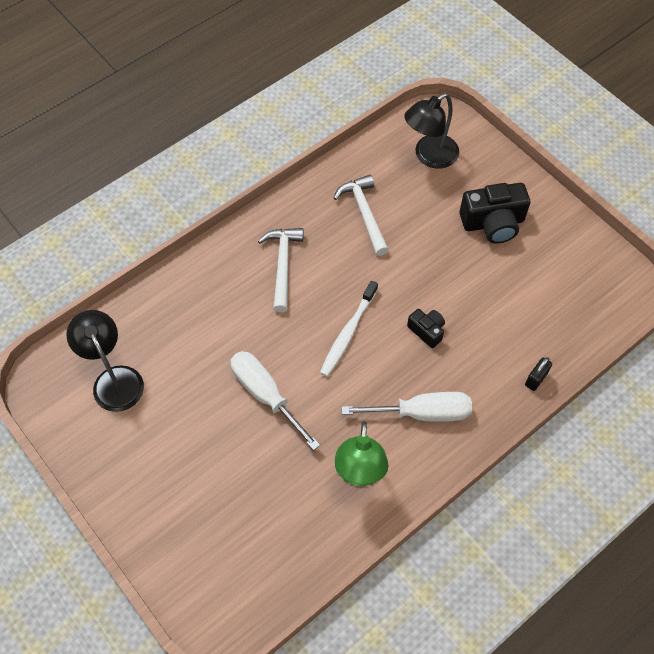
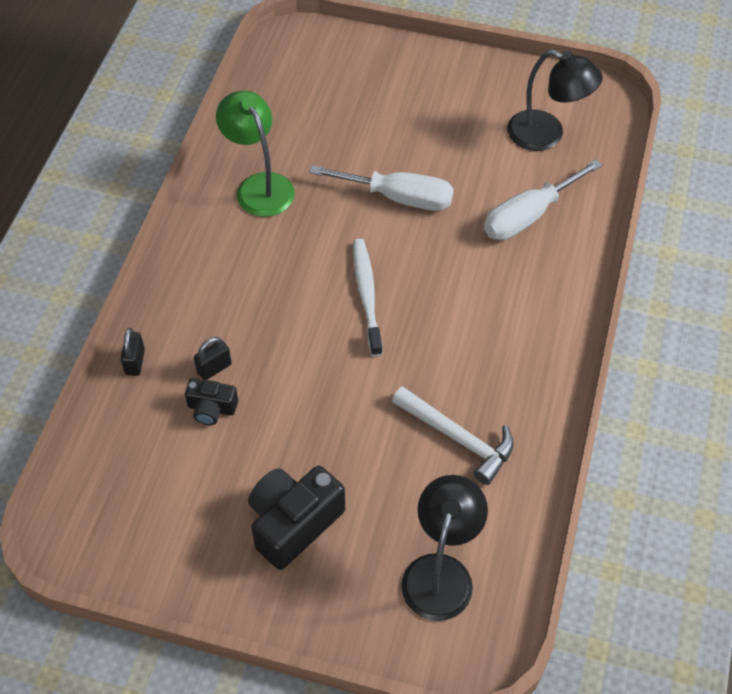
camera: 145 degrees right, 5 degrees down
(282, 265) = (494, 323): white hammer -> none
(422, 413) = (235, 265): white screwdriver -> white screwdriver (528, 216)
(427, 331) = (285, 345): black camera -> black camera (211, 408)
(484, 343) = (214, 368): none -> black padlock

